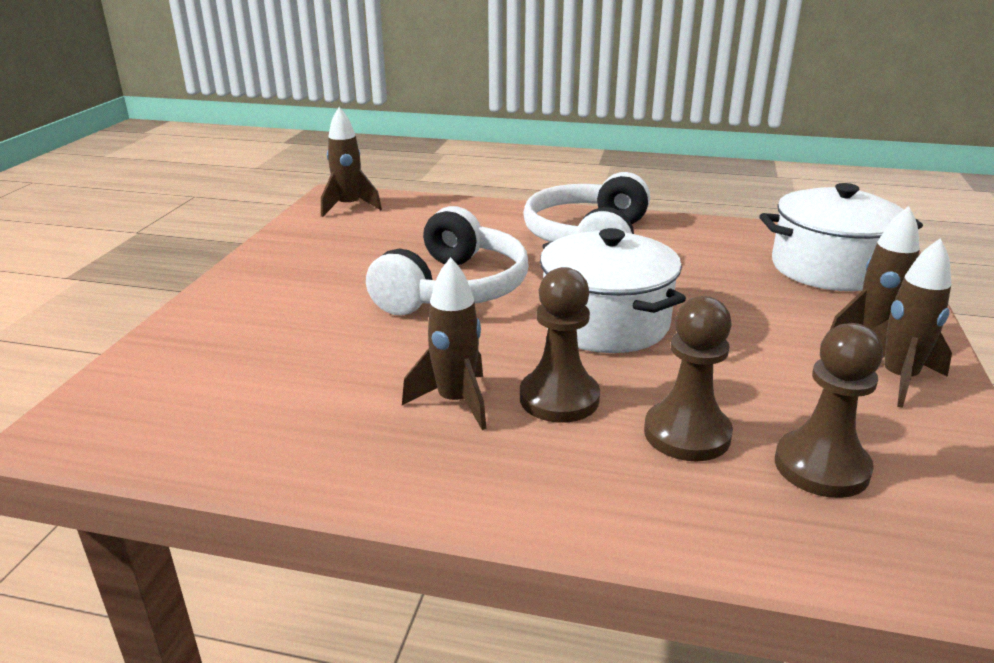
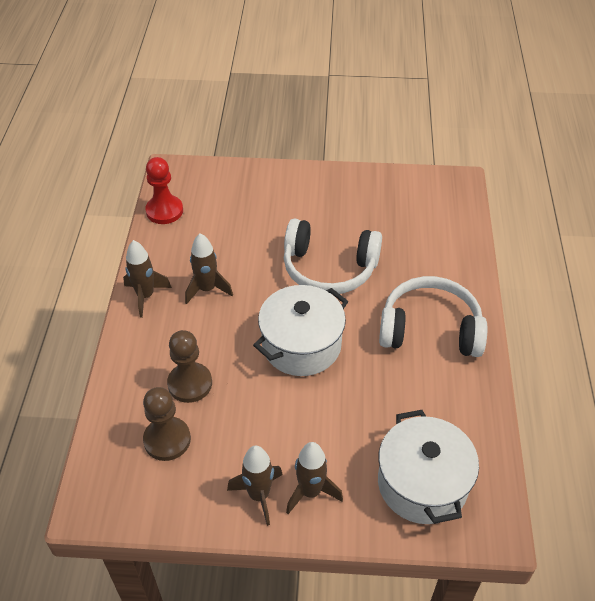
camera: 80 degrees right, 20 degrees up
(192, 445) = (164, 211): none -> red pawn
(349, 207) = (441, 193): brown rocket -> brown rocket (145, 296)
(559, 398) = (215, 329): brown pawn -> none

